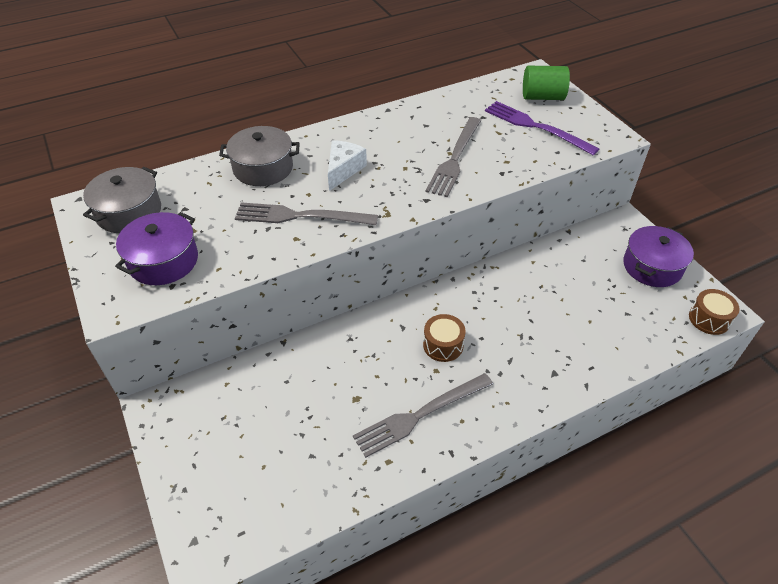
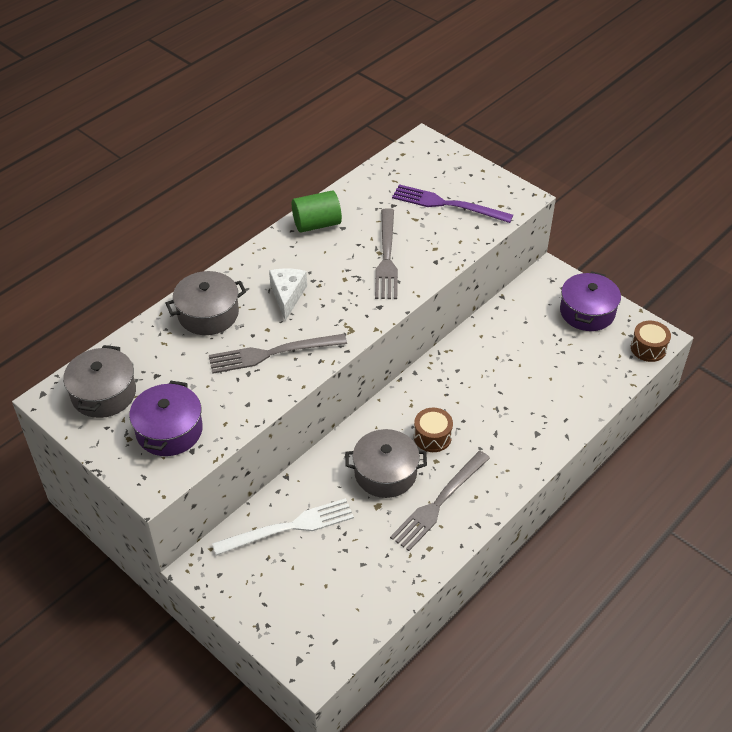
camera: 20 degrees left, 0 degrees up
(259, 393) = (288, 527): none -> white fork
(379, 367) = (385, 473): none -> grey pot
(542, 97) = (440, 169): green cylinder -> green cylinder (317, 224)

